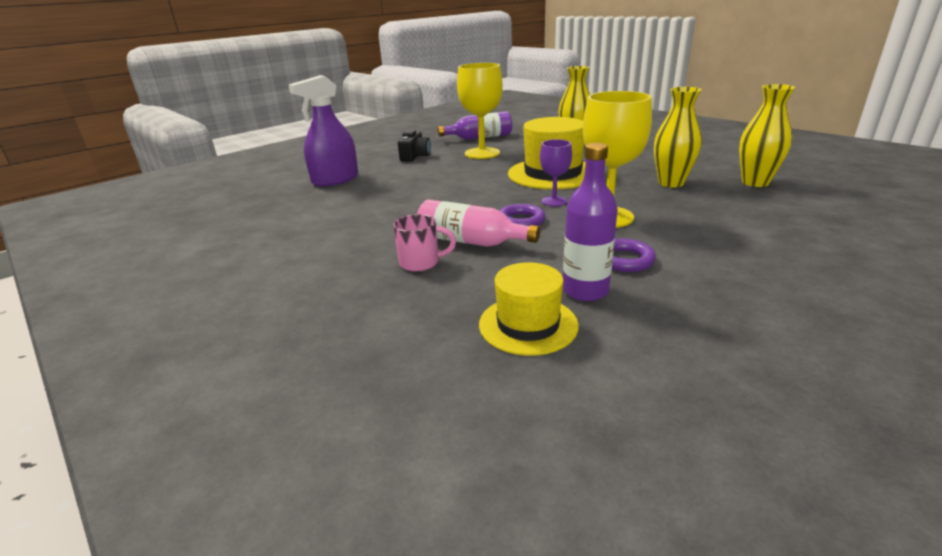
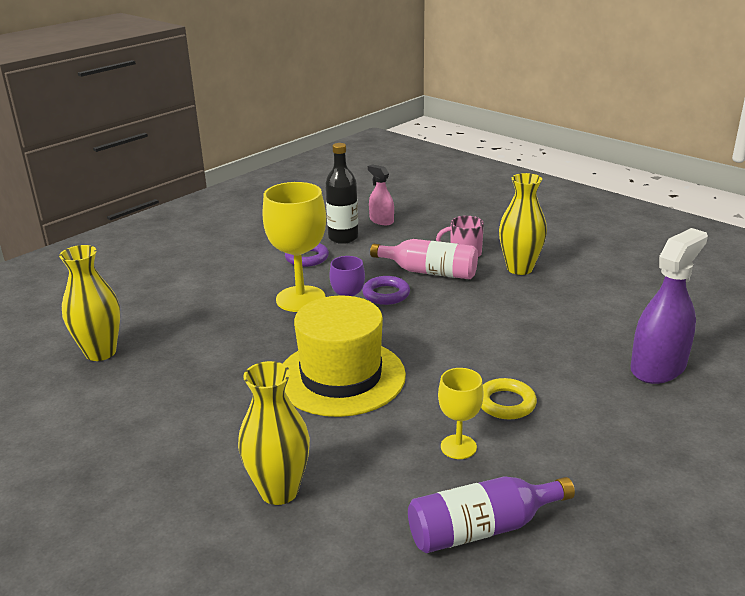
camera: 175 degrees right, 0 degrees up
(415, 156) = (581, 440): black camera -> none
(447, 166) = (506, 403): none -> yellow ring
(482, 153) = (458, 447): yellow goblet -> yellow goblet, size x0.55
(528, 324) = (381, 220): yellow hat -> pink spray bottle
(585, 291) = (343, 238): purple bottle -> black bottle
(671, 183) = (199, 353): yellow vase -> yellow vase (519, 268)

